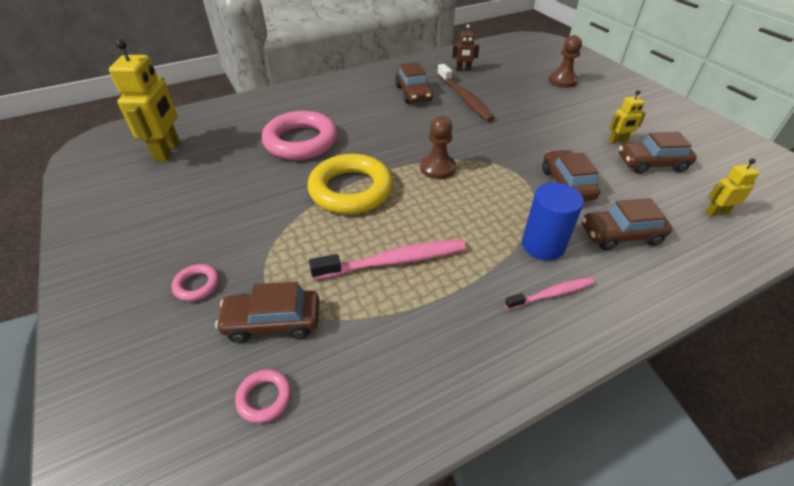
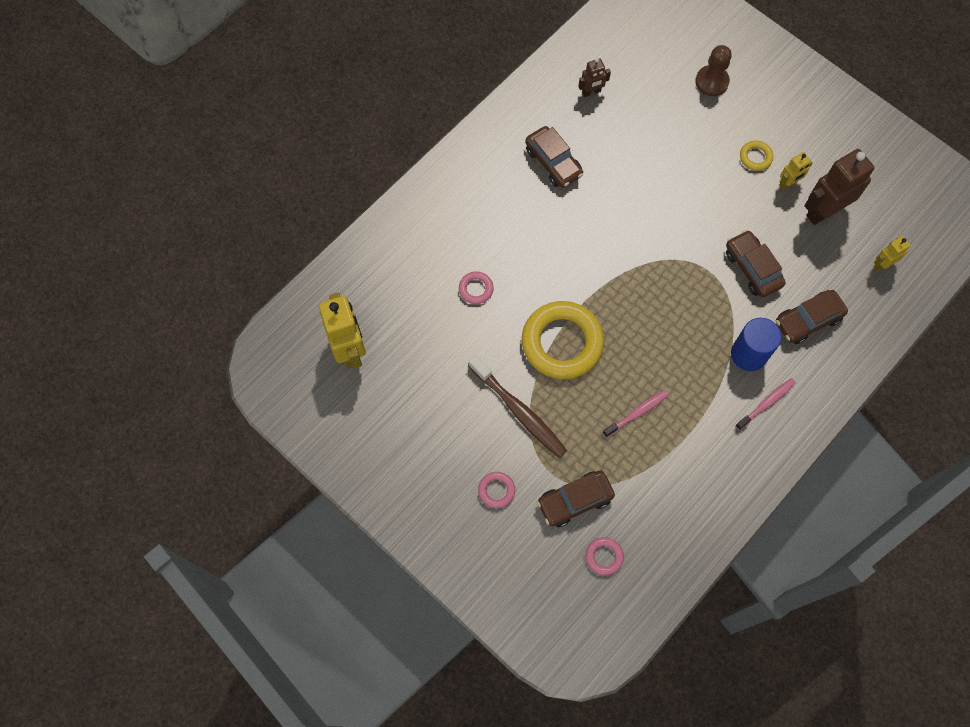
camera: 20 degrees left, 25 degrees up
(301, 141) = (476, 289): pink ring -> pink ring, size x0.43
(394, 261) = (637, 413): pink toothbrush -> pink toothbrush, size x0.59
(437, 168) = (629, 285): brown pawn -> none
(464, 98) = (614, 154): brown toothbrush -> brown toothbrush (519, 411)
(589, 121) = (755, 157): none -> yellow ring
(651, 164) = (823, 211): brown car -> brown robot

